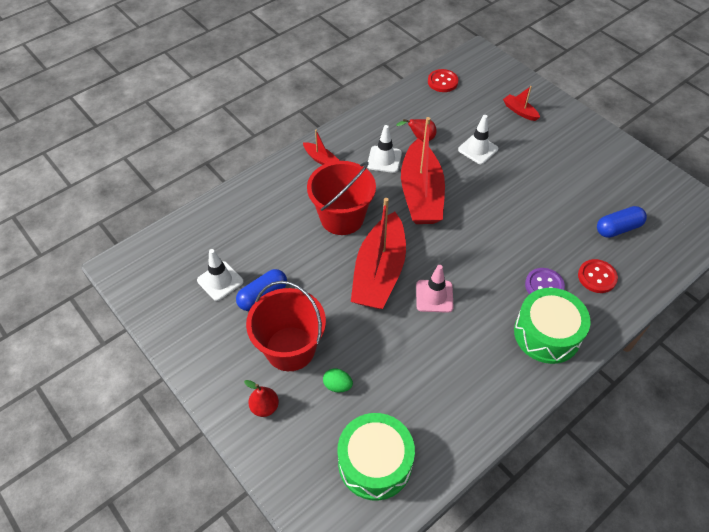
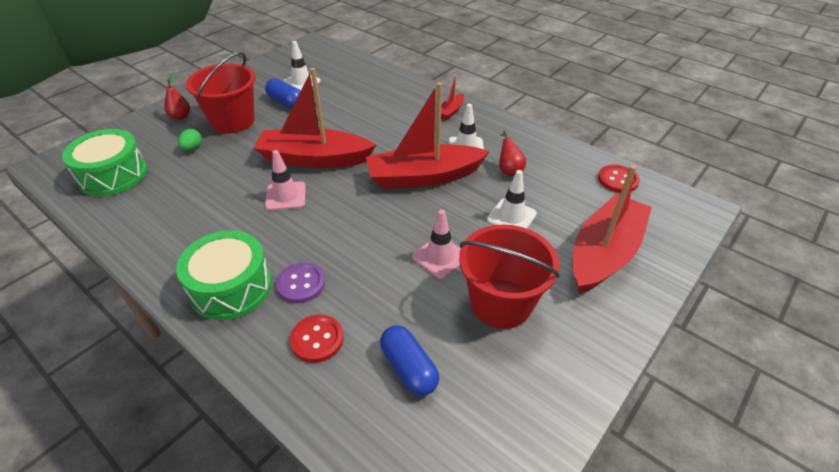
camera: 80 degrees right, 10 degrees down
(342, 217) = (379, 131): red bucket -> red bucket (501, 303)
(519, 198) = (440, 257): none -> pink traffic cone
(520, 111) = (604, 253): red boat -> red boat, size x2.34

